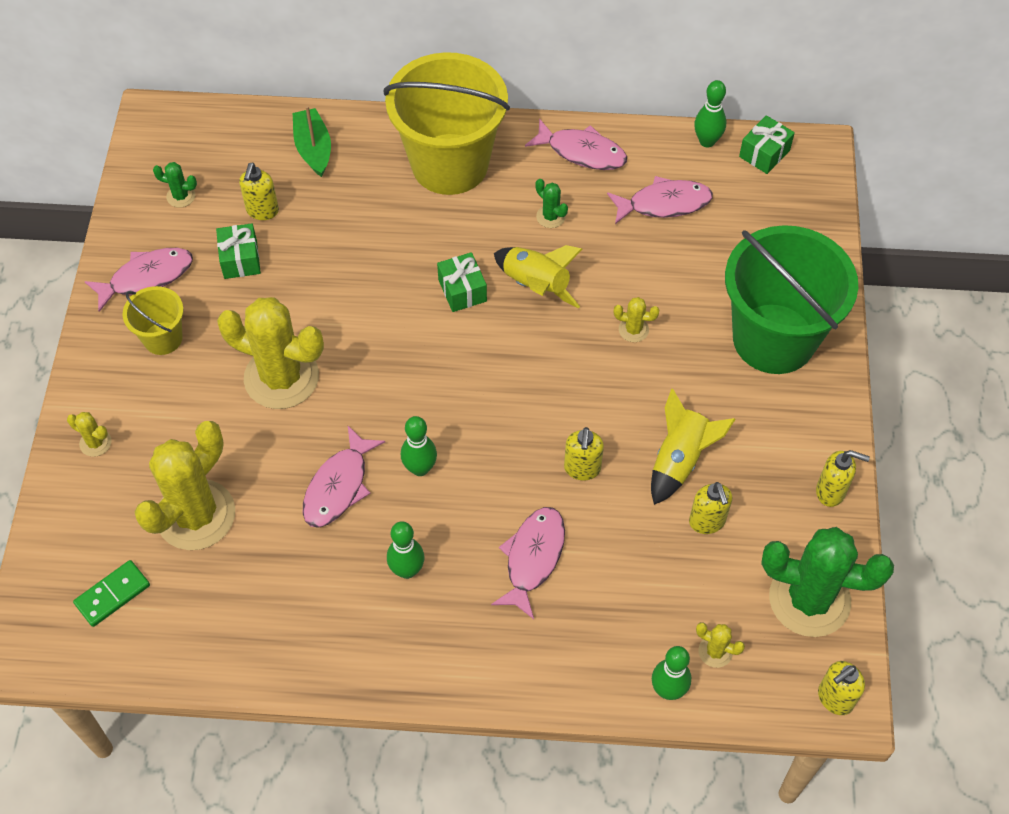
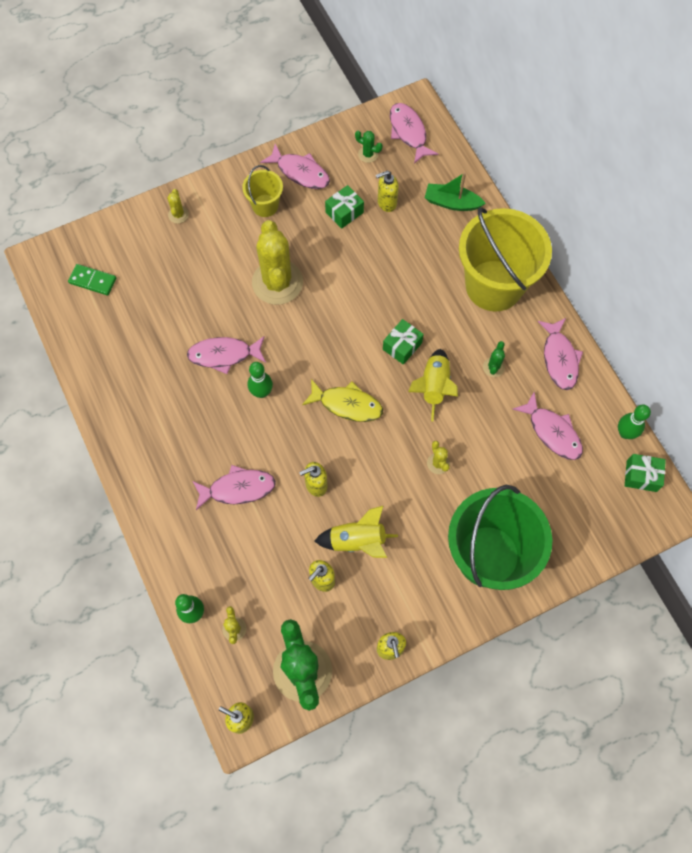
camera: 60 degrees right, 10 degrees up
(181, 196) = (368, 154): green cactus -> green cactus turned 45 degrees counterclockwise
(185, 141) = (408, 132): none -> pink fish
(196, 515) = (163, 292): yellow cactus -> none
(313, 149) = (451, 203): green boat -> green boat turned 120 degrees counterclockwise
(407, 570) = (191, 422): green bowling pin -> none
(499, 384) = (347, 404): none -> yellow fish

